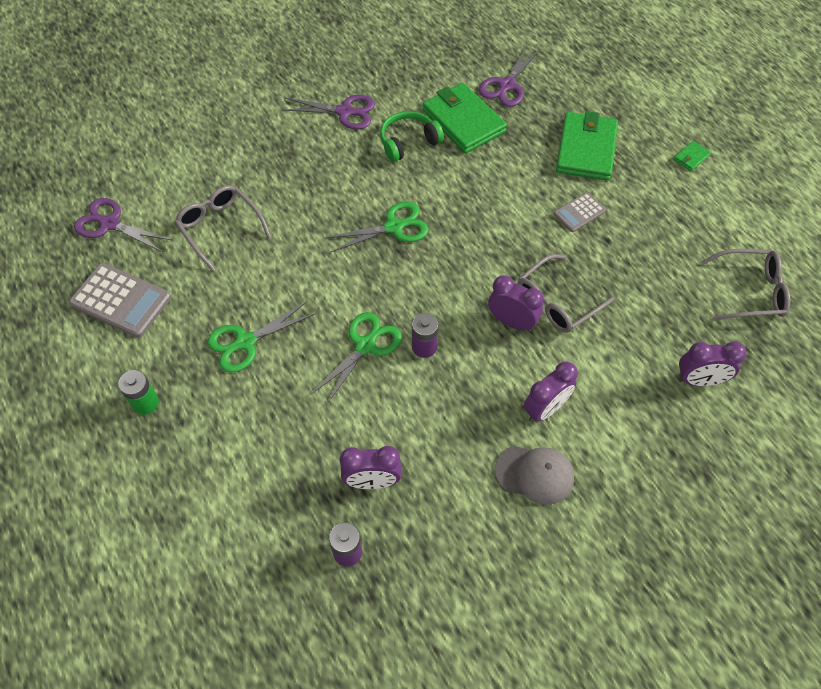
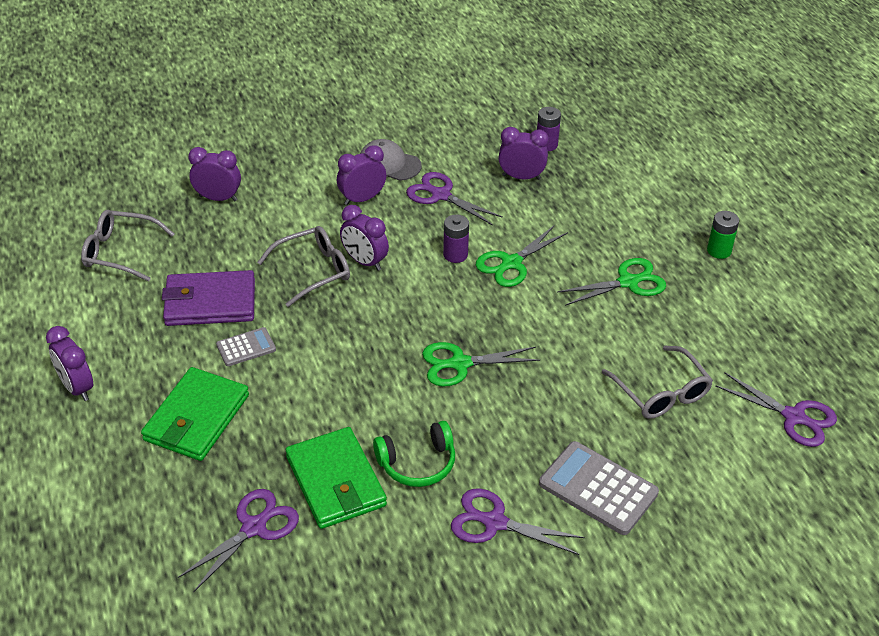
camera: 170 degrees left, 15 degrees down
(121, 301) = (761, 335): grey calculator -> grey calculator (598, 488)
(460, 432) = (440, 195): none -> purple scissors
(633, 250) = (210, 302): none -> purple wallet
(691, 157) = (77, 388): green wallet -> purple clock

